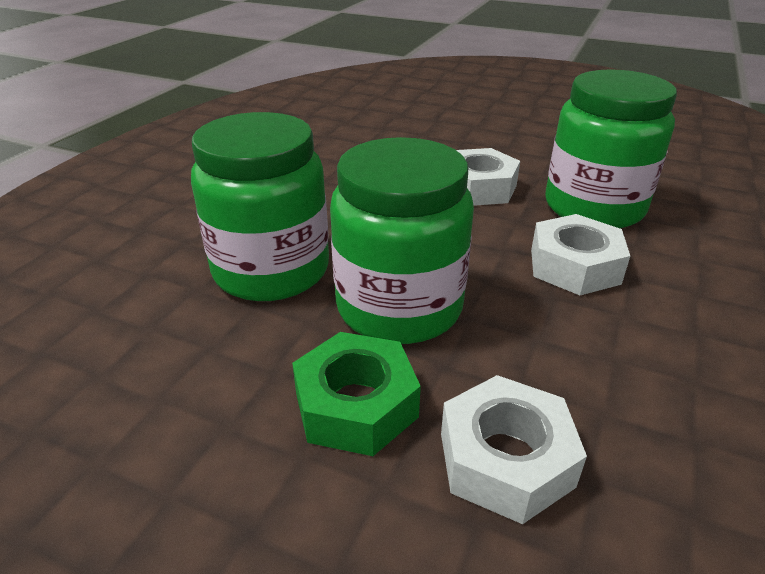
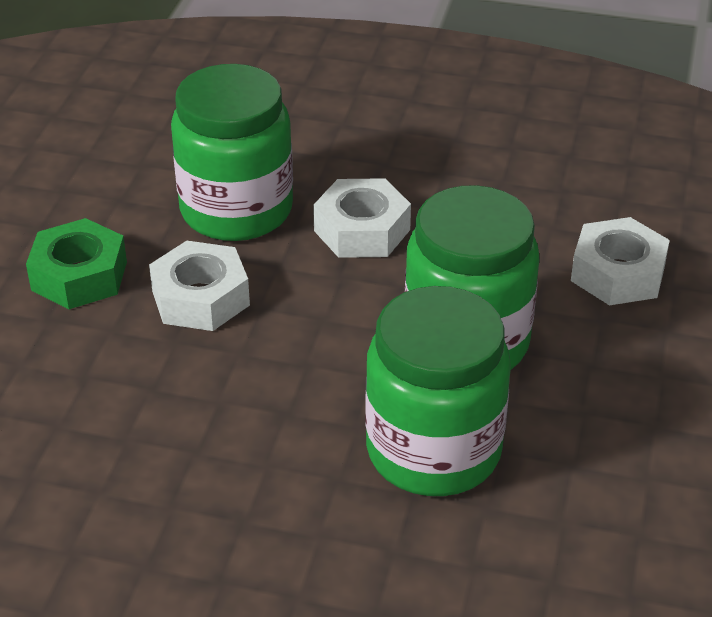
camera: 100 degrees left, 5 degrees up
(356, 405) = (601, 353): green nut -> green nut (79, 276)

